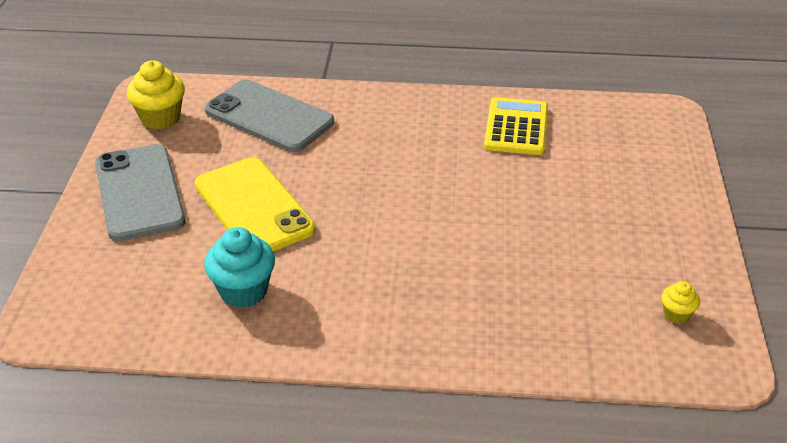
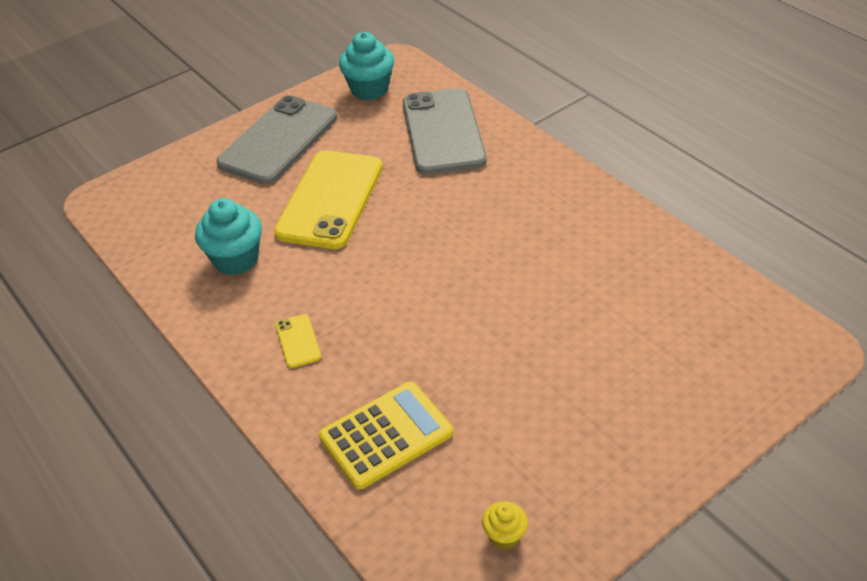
camera: 50 degrees right, 5 degrees up
(160, 118) = (369, 89): yellow cupcake -> turquoise cupcake
(382, 308) = (298, 341): none -> yellow phone
(516, 127) = (628, 264): yellow calculator -> yellow calculator (386, 435)

